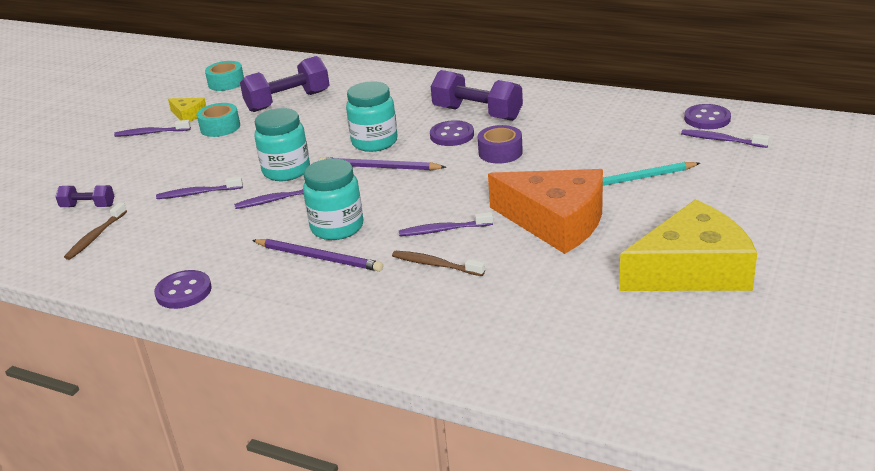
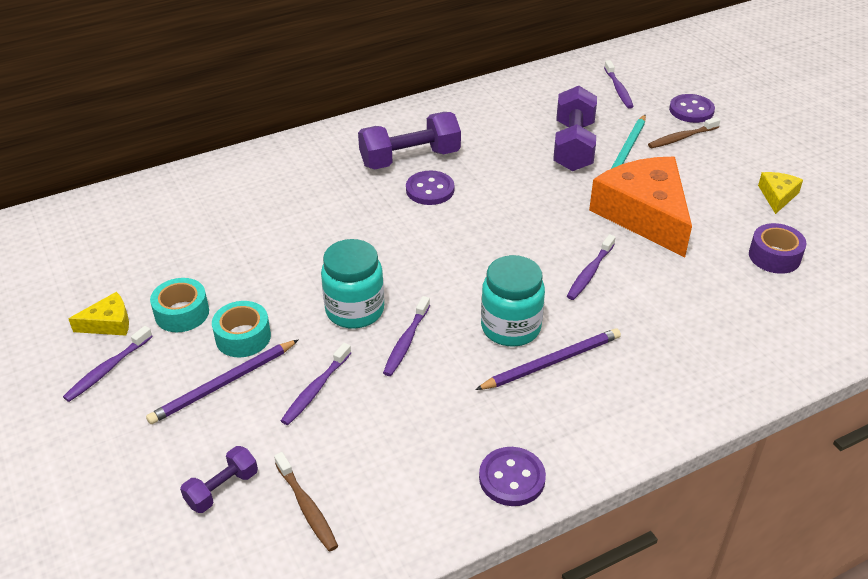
camera: 55 degrees left, 10 degrees up
(226, 83) = (73, 264): turquoise tape -> turquoise tape (243, 337)
(288, 101) = (199, 244): purple dumbbell -> purple dumbbell (573, 146)
(374, 142) = (377, 234): turquoise jar -> none
(379, 167) = (431, 254): purple pencil -> purple pencil (223, 384)
(435, 265) = (641, 303): brown toothbrush -> brown toothbrush (681, 138)
(500, 152) = (498, 183): purple tape -> purple tape (774, 256)
(556, 221) = (644, 214): orange cheese -> orange cheese turned 90 degrees counterclockwise
(692, 270) = (777, 196): yellow cheese -> yellow cheese, size x0.44
(707, 119) = (579, 76): purple button -> purple button (691, 110)
(721, 140) = (618, 89): purple toothbrush -> purple toothbrush turned 75 degrees counterclockwise

